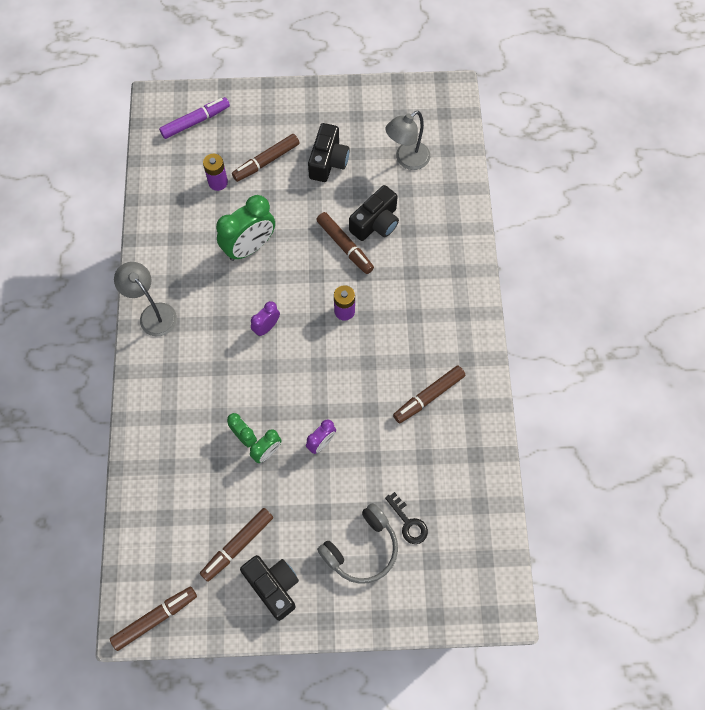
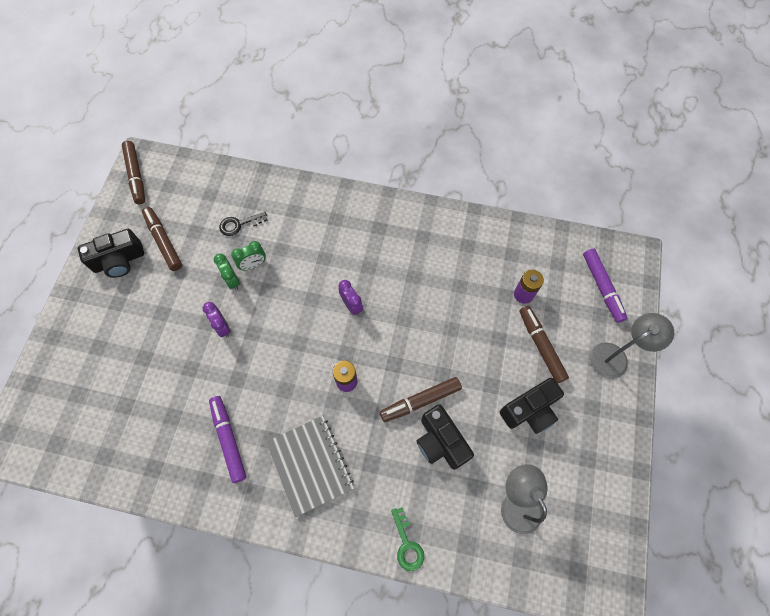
camera: 105 degrees right, 0 degrees up
(153, 313) = (394, 215): grey lamp -> grey lamp (615, 356)
(249, 247) = (441, 308): green clock -> none
(328, 161) = (530, 410): black camera -> black camera turned 60 degrees counterclockwise
(361, 549) = (116, 337): grey headphones -> none
(408, 522) = (119, 383): black key -> black key (239, 224)
(428, 320) = (310, 465): none -> grey notebook
(428, 397) = (228, 439): brown marker -> purple marker
(465, 230) = (407, 544): none -> green key

